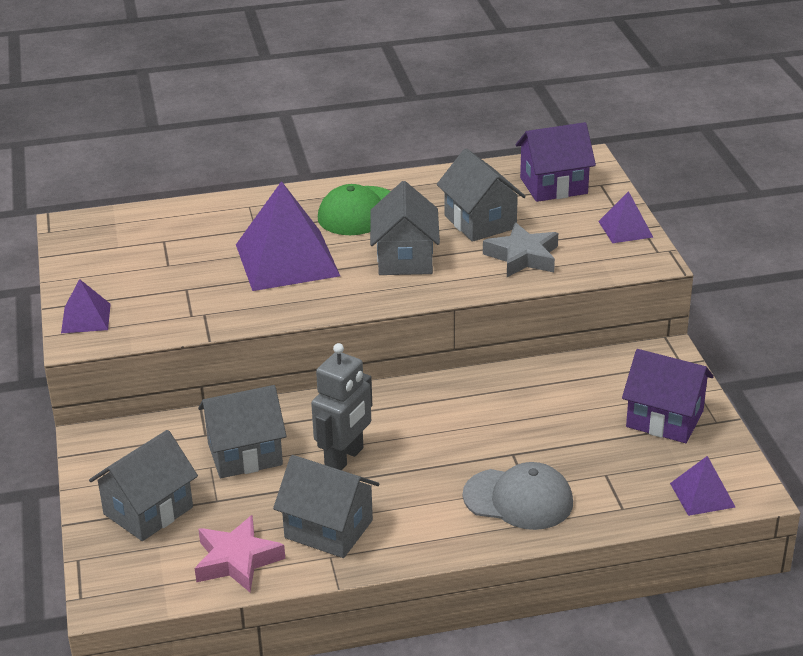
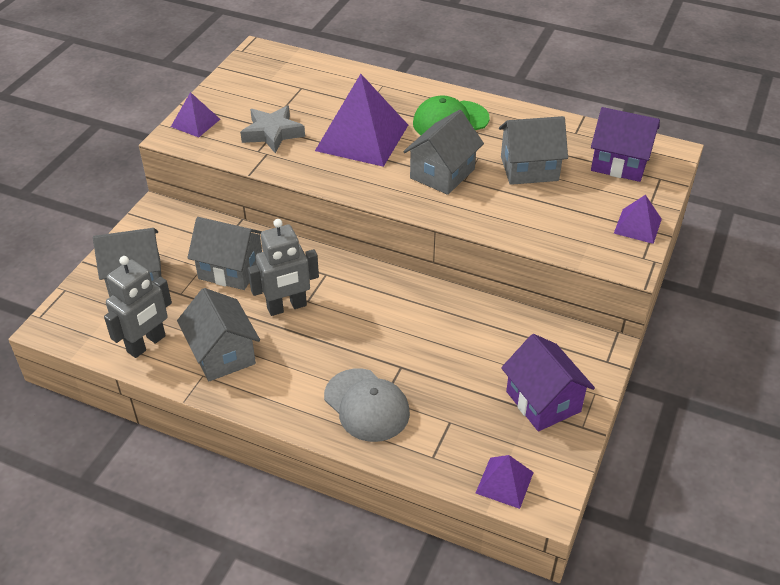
camera: 35 degrees right, 10 degrees up
(237, 560) = (146, 344): pink star -> grey robot
(480, 222) = (529, 169): grey house -> grey house turned 75 degrees clockwise
(523, 257) = (530, 212): grey star -> grey star (272, 133)

